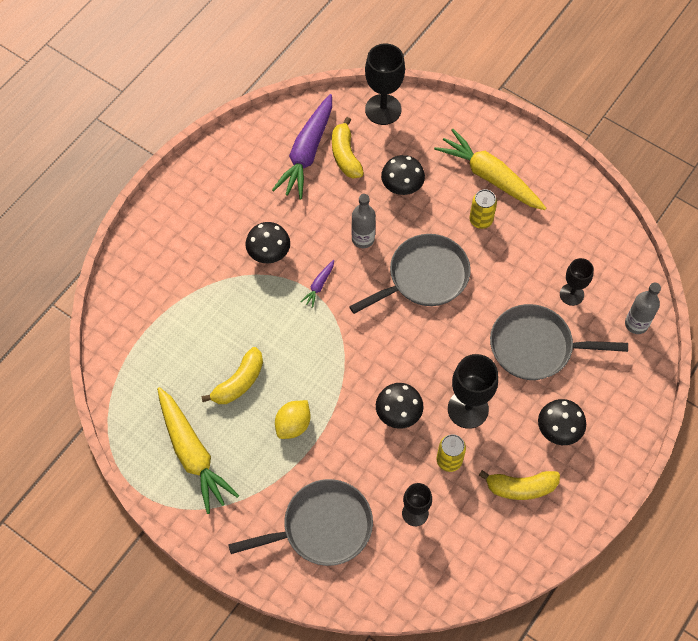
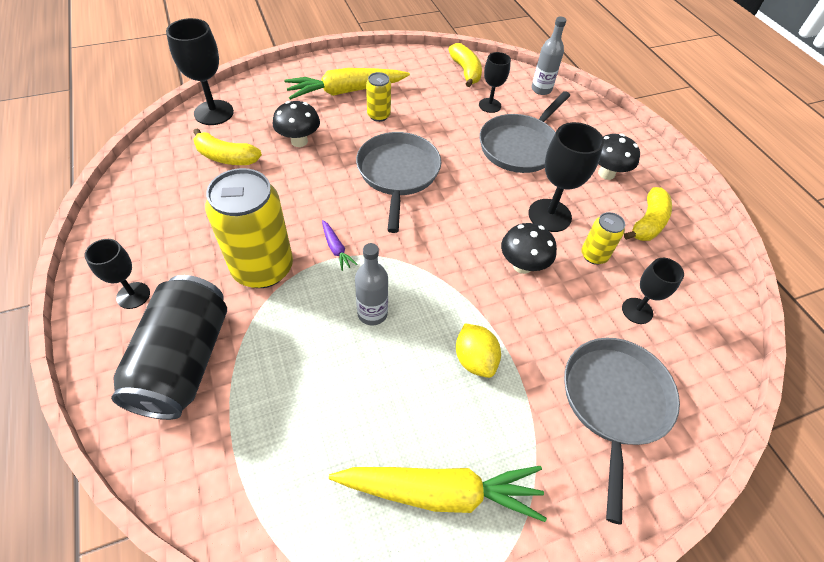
camera: 60 degrees left, 10 degrees down
(176, 265) = (184, 361): none -> black can
(196, 201) = (133, 295): none -> black goblet
(239, 382) = (385, 383): yellow banana -> yellow banana (466, 71)
(269, 254) = (263, 268): black mushroom -> yellow can
(307, 153) = (191, 180): purple carrot -> none
(363, 239) = (321, 191): grey bottle -> grey bottle (372, 313)

